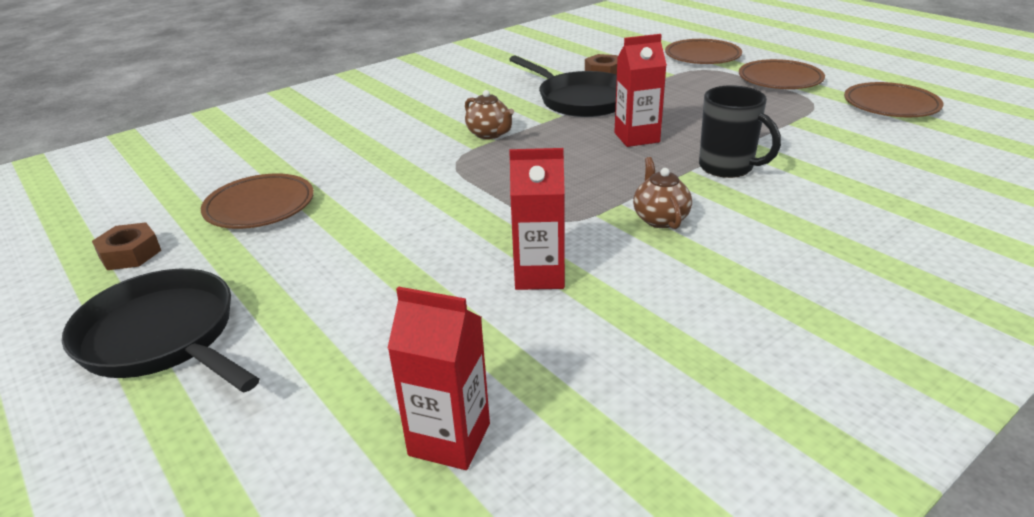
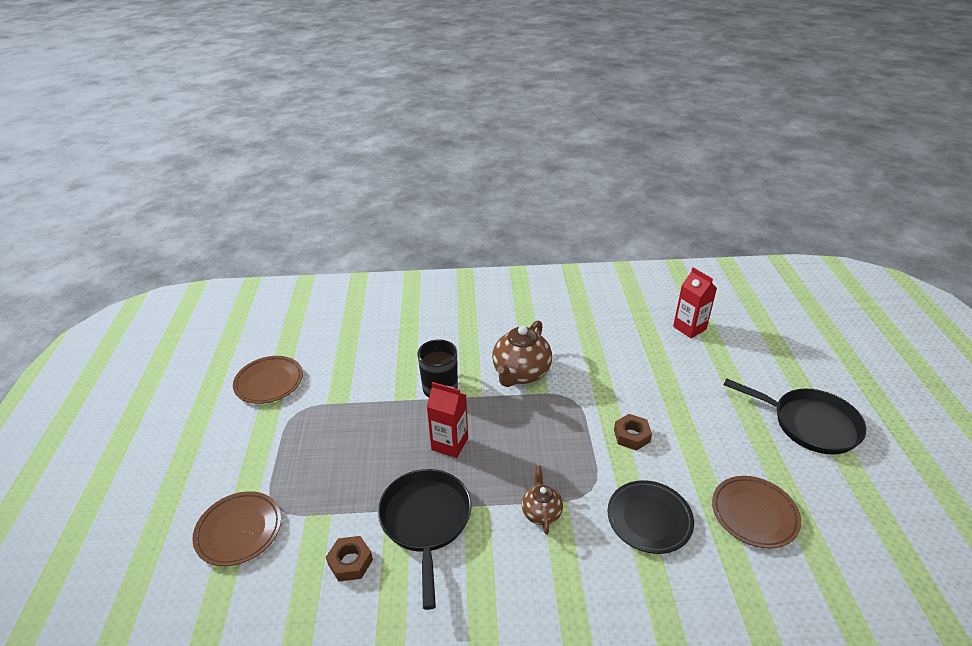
camera: 145 degrees left, 5 degrees up
(130, 254) = (848, 508): brown nut -> brown nut (631, 436)
(163, 337) = (809, 424): black pan -> black pan turned 45 degrees counterclockwise
(379, 165) = (649, 519): none -> black plate
(539, 275) = (609, 372): red carton -> none
(660, 219) = (520, 373): brown teapot -> brown teapot, size x1.78
(780, 80) = (262, 451): brown plate -> none

